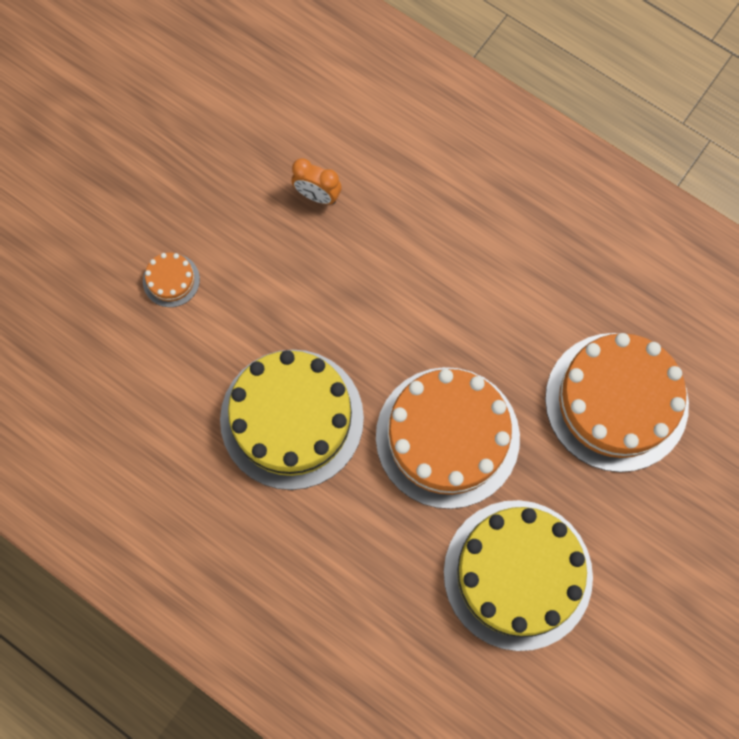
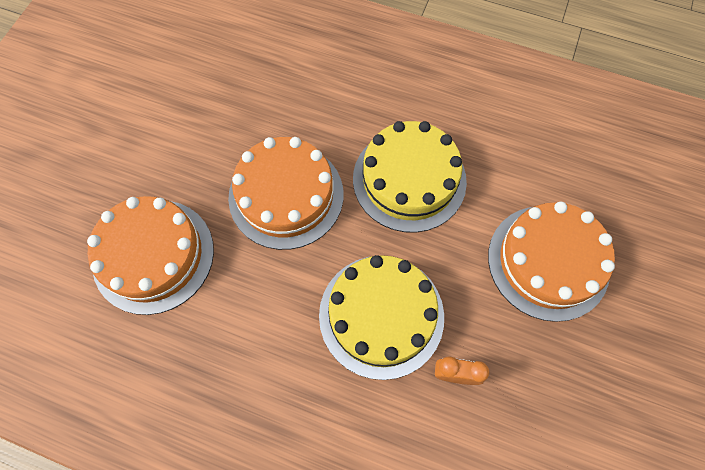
camera: 165 degrees right, 5 degrees down
(171, 280) = (548, 262): orange cake -> orange cake, size x2.43
(517, 574) = (216, 117): yellow cake -> yellow cake (381, 315)

